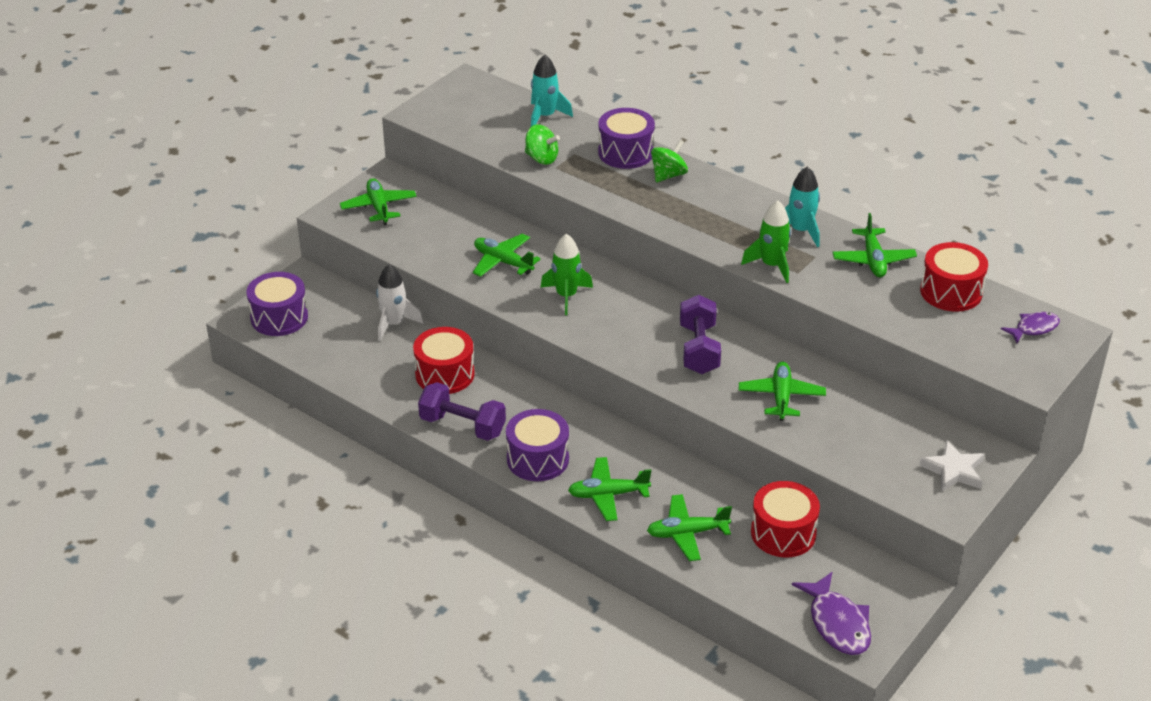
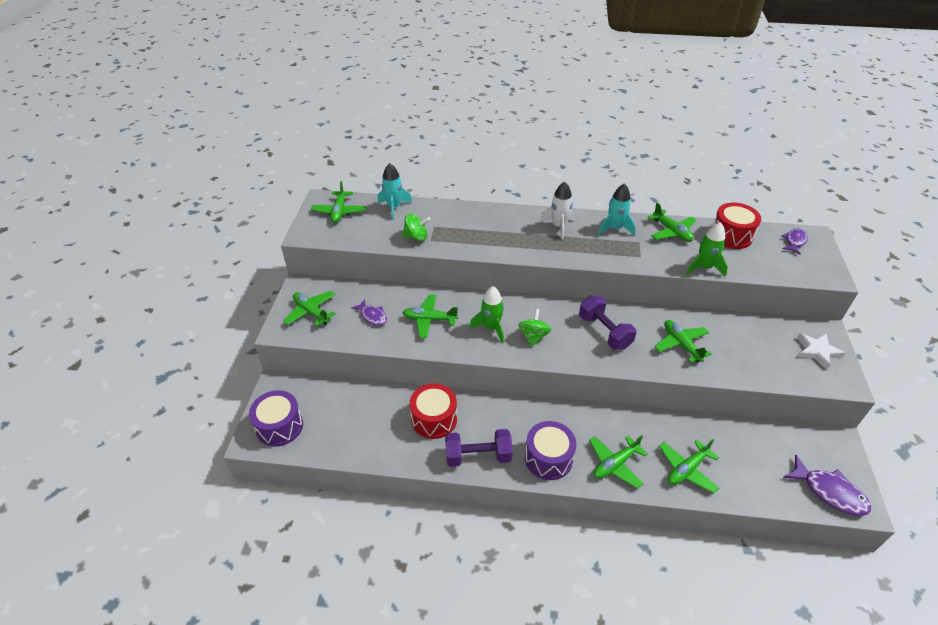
camera: 30 degrees left, 5 degrees up
(394, 324) = (369, 394): white rocket -> white rocket (558, 226)
(442, 235) = (372, 316): none -> purple fish
(476, 100) = (339, 212): none -> green plane
(626, 152) = (466, 214): purple drum -> none
(668, 175) = (505, 220): green spinning top -> green spinning top (533, 336)
(771, 265) = (621, 257): green rocket -> green rocket (704, 267)
(783, 533) = (738, 438): red drum -> none

